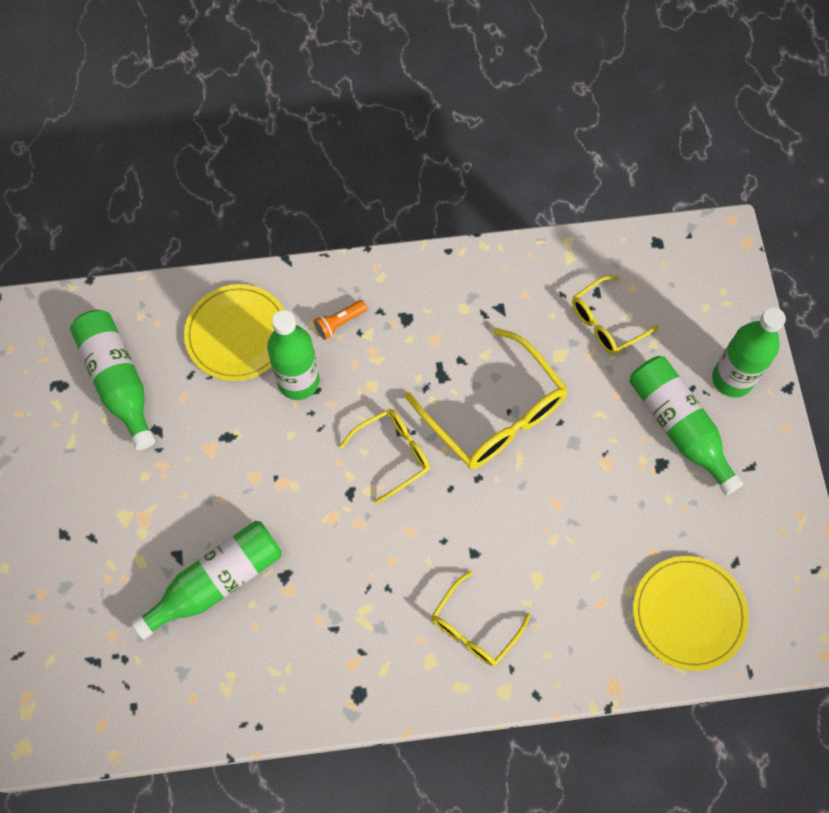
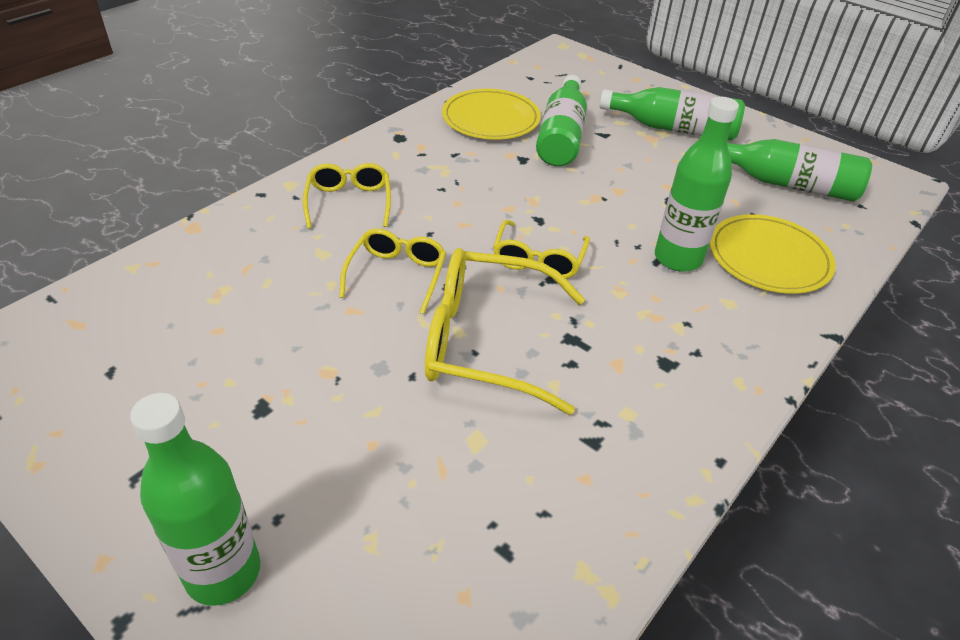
camera: 135 degrees right, 25 degrees down
(339, 323) = (713, 318): orange flashlight -> none
(606, 322) = (457, 519): yellow glasses -> yellow glasses (397, 275)
(678, 427) = (265, 460): green bottle -> green bottle (673, 128)
(689, 613) = (145, 305): yellow plate -> yellow plate (491, 119)

